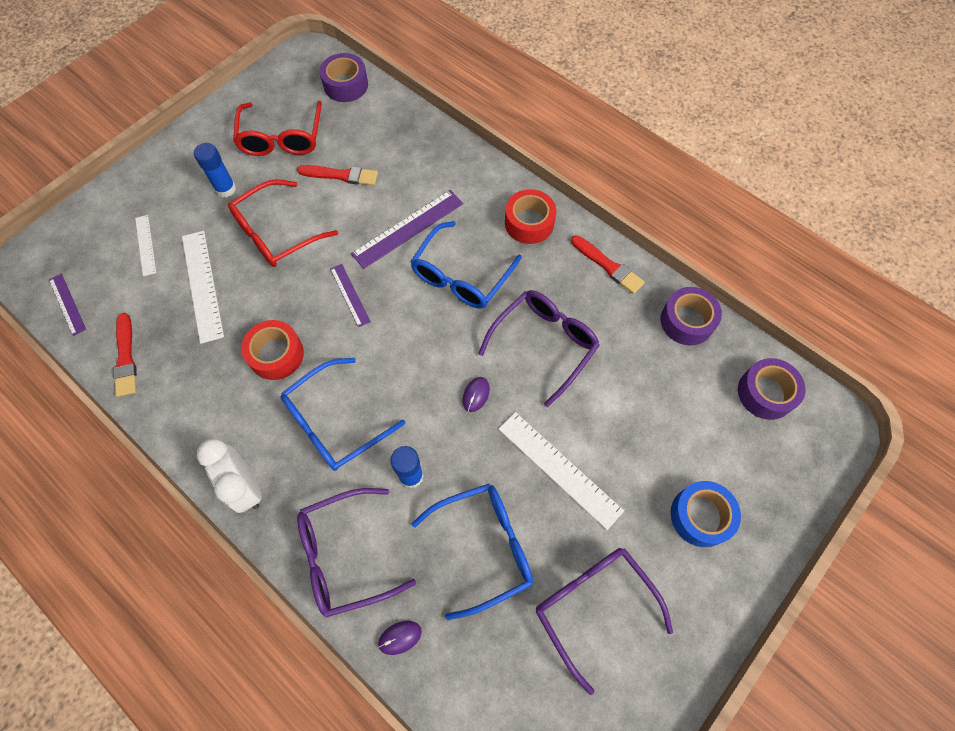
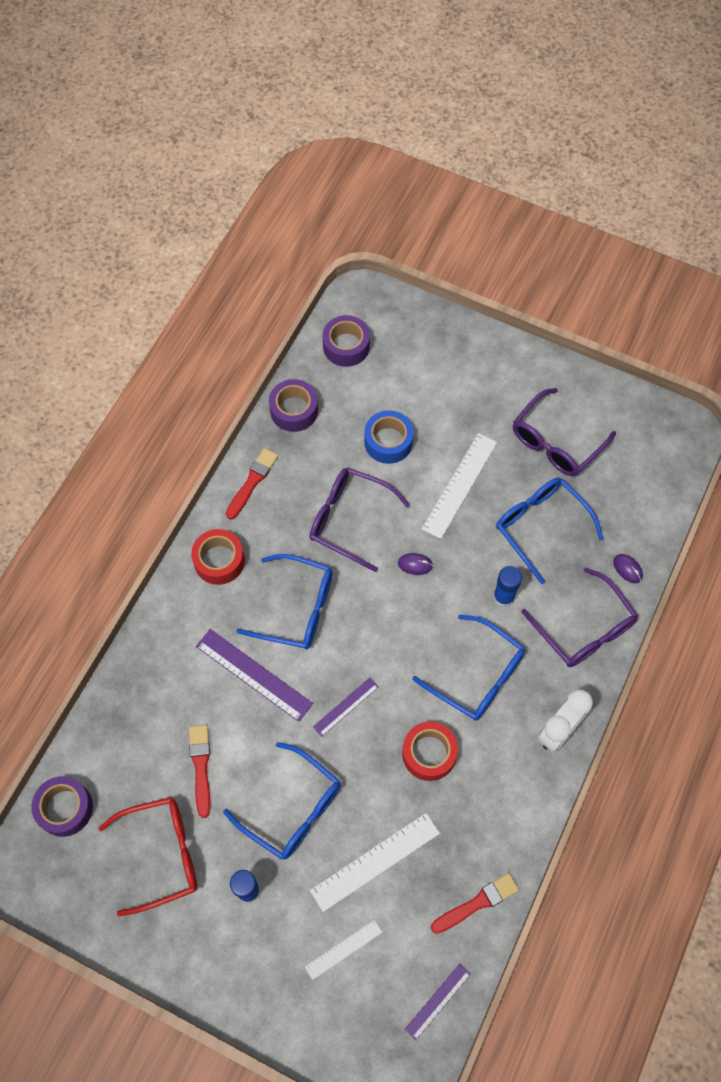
camera: 105 degrees left, 0 degrees up
(276, 233) = (292, 809): red glasses -> blue glasses
(700, 516) = (464, 381): blue tape -> blue tape (388, 442)

